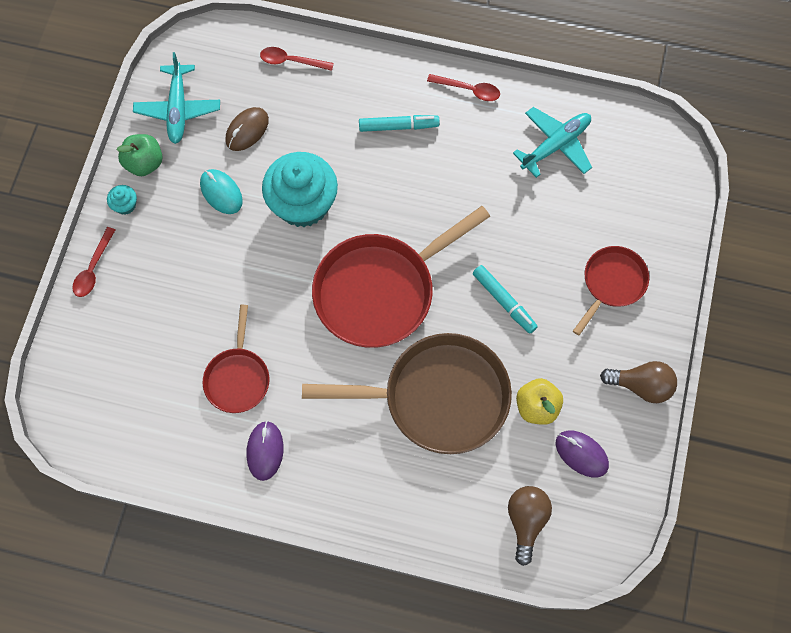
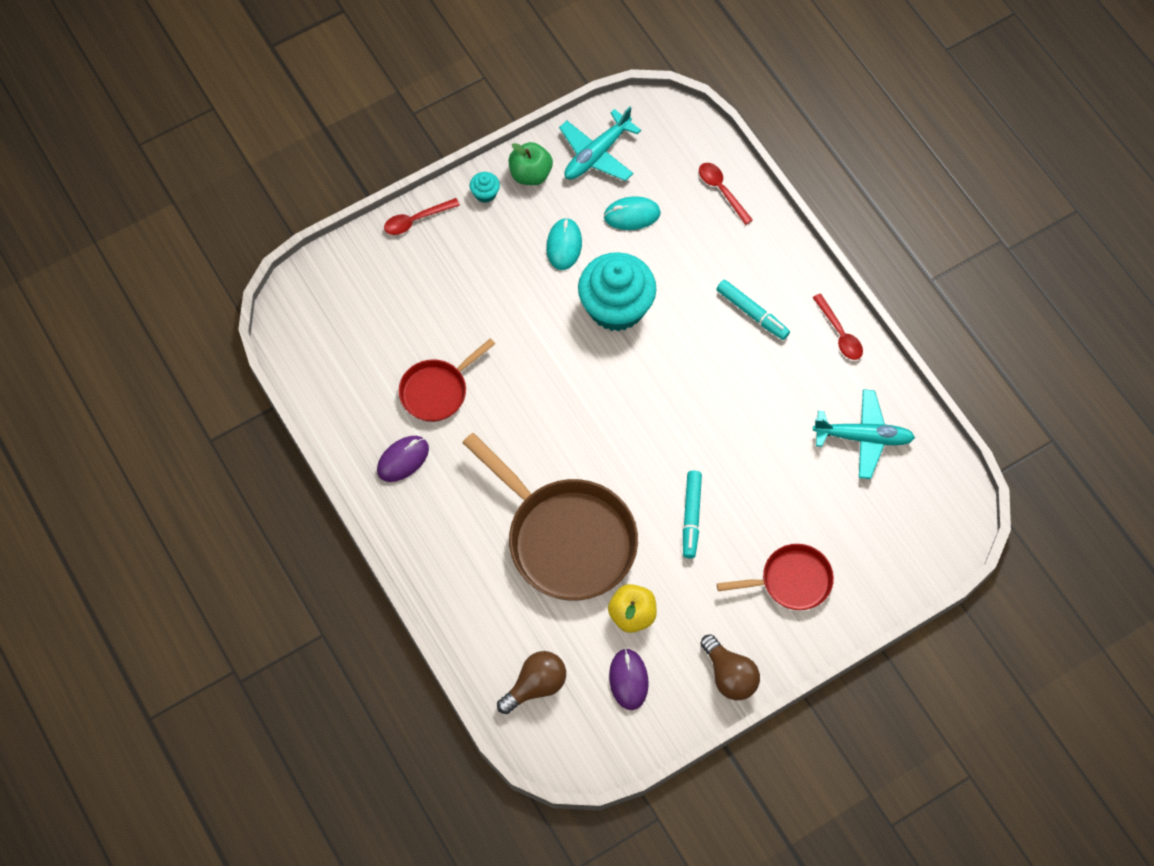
camera: 45 degrees right, 5 degrees down
(247, 130) = (632, 215): brown mouse -> turquoise mouse
(380, 290) = (606, 423): red pan -> none

